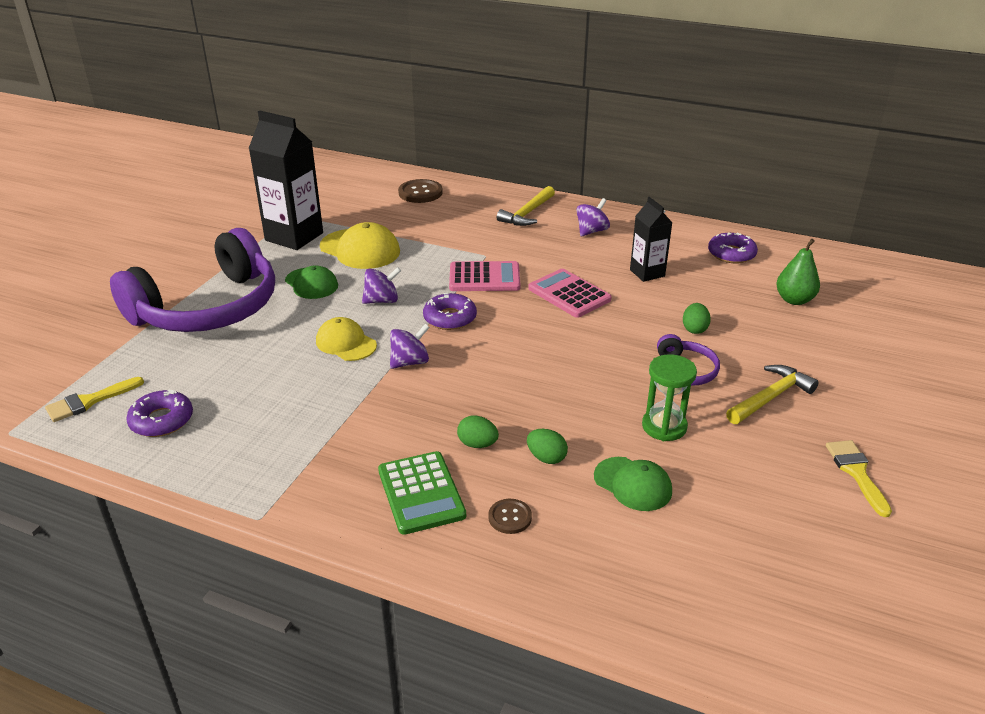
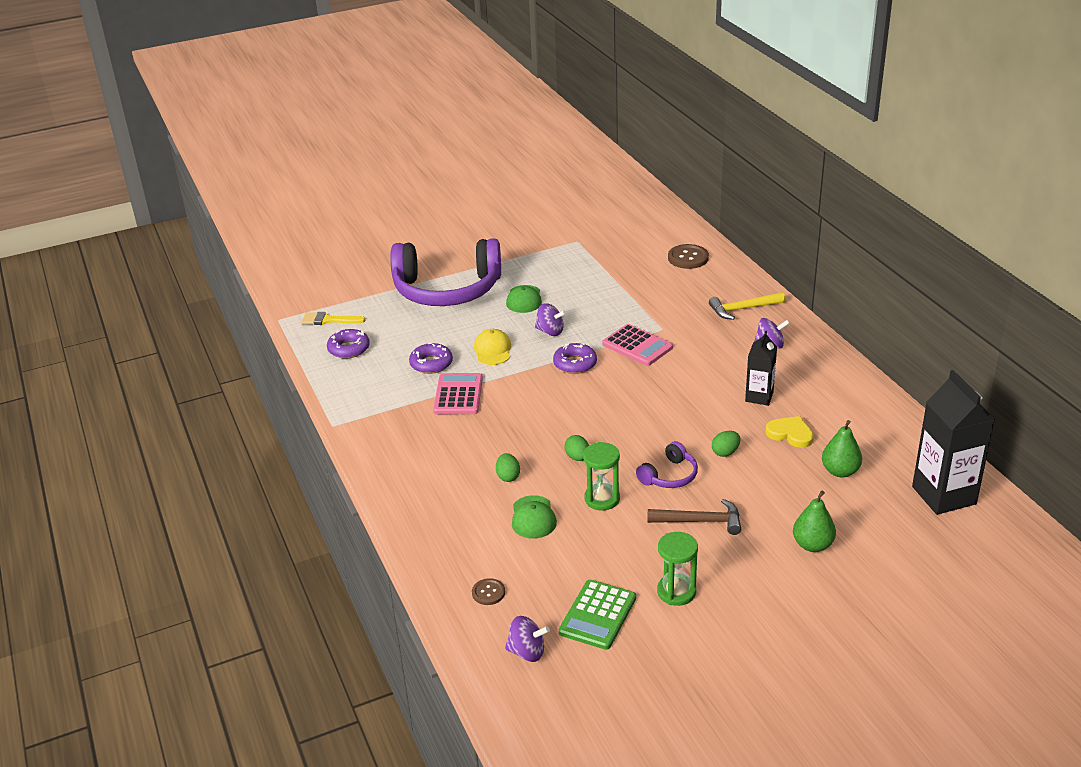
camera: 45 degrees right, 0 degrees up
(294, 237) = (556, 259): black carton -> black carton (944, 495)
(360, 249) = (585, 287): yellow cap -> none
(410, 362) = (512, 380): purple spinning top -> purple spinning top (527, 652)
(421, 493) = (420, 457): green calculator -> green calculator (598, 615)
(477, 444) = (482, 448): green egg -> green egg (577, 457)
(510, 517) = (445, 495): brown button -> brown button (488, 593)
(569, 294) = (677, 385): pink calculator -> pink calculator (458, 395)
(715, 290) = (790, 434): none -> yellow heart
(731, 254) = (853, 414): purple donut -> purple donut (431, 363)
(770, 397) = (700, 521): yellow hammer -> brown hammer
(856, 472) = (676, 592): yellow brush -> green hourglass
(873, 367) = (812, 545): none -> green pear

